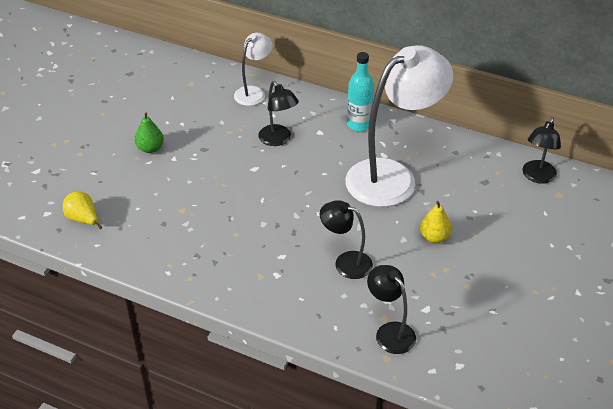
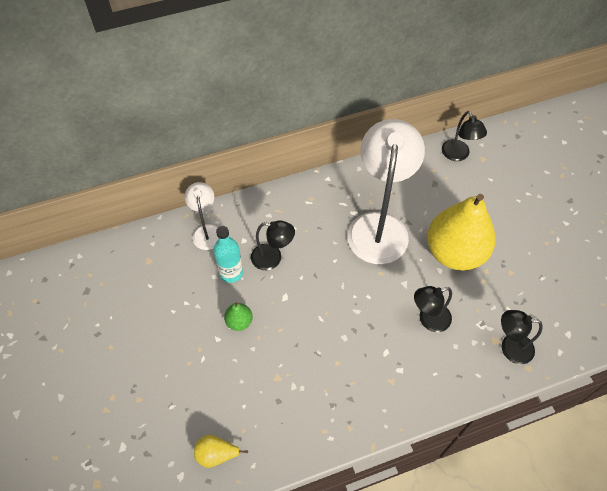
camera: 45 degrees left, 15 degrees up
(150, 148) = (189, 346): green pear -> green pear (239, 321)
(359, 124) = (311, 200): turquoise bottle -> turquoise bottle (231, 273)
(434, 237) = (454, 252): yellow pear -> yellow pear, size x2.45

